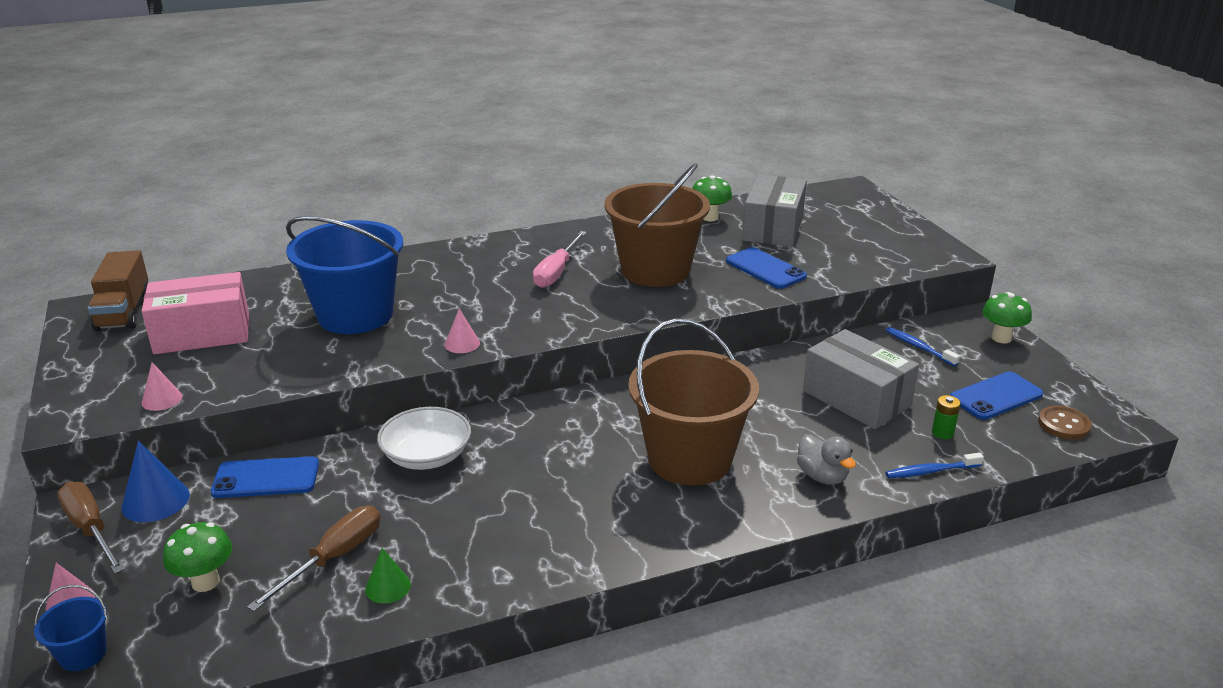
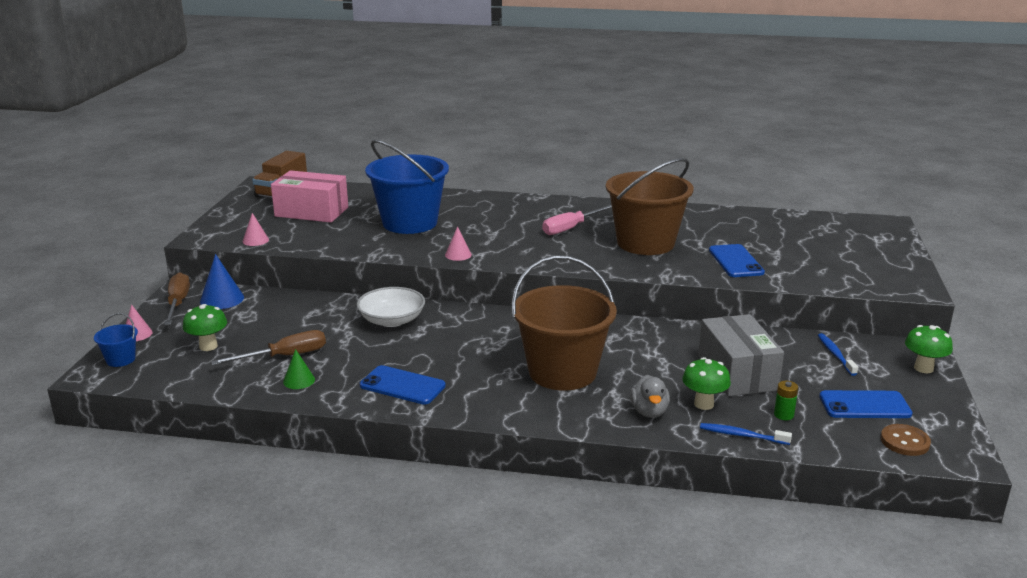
camera: 30 degrees right, 5 degrees down
(266, 478) = (289, 305): blue phone -> blue phone (402, 385)
(710, 217) = (732, 218): green mushroom -> green mushroom (704, 404)
(773, 228) = (777, 236): grey box -> none

